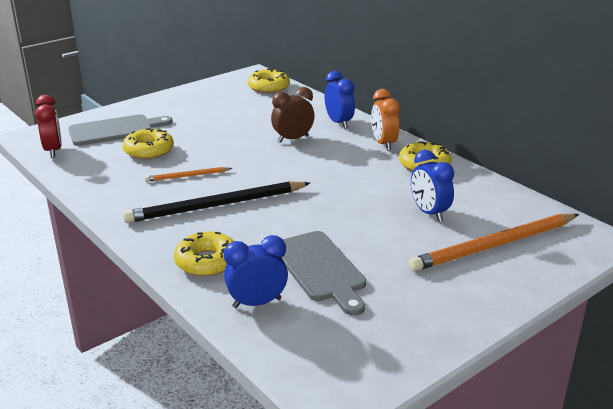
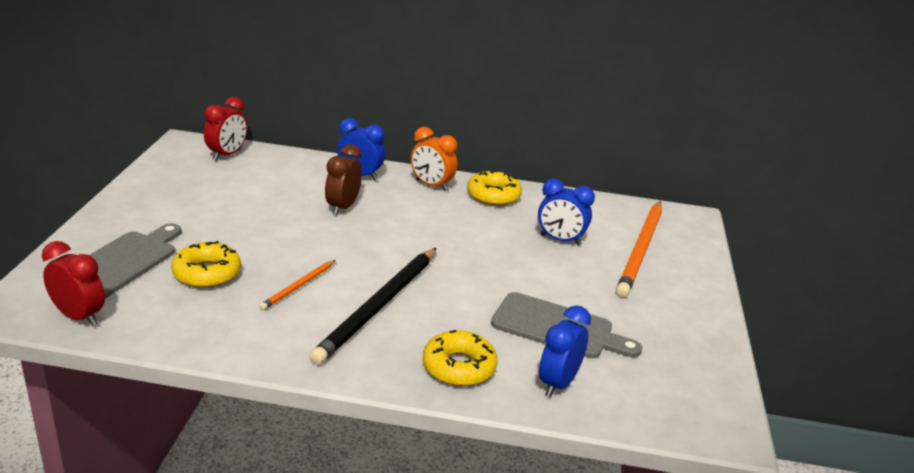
camera: 45 degrees left, 0 degrees up
(268, 87) = (227, 155): yellow donut -> red clock

